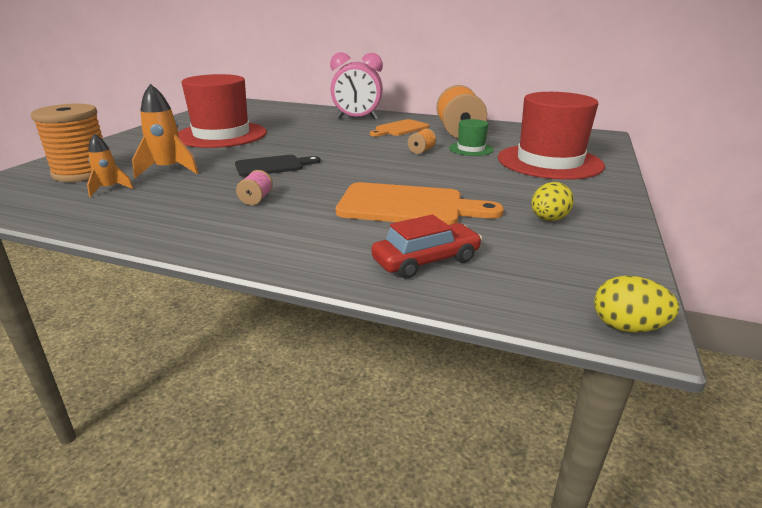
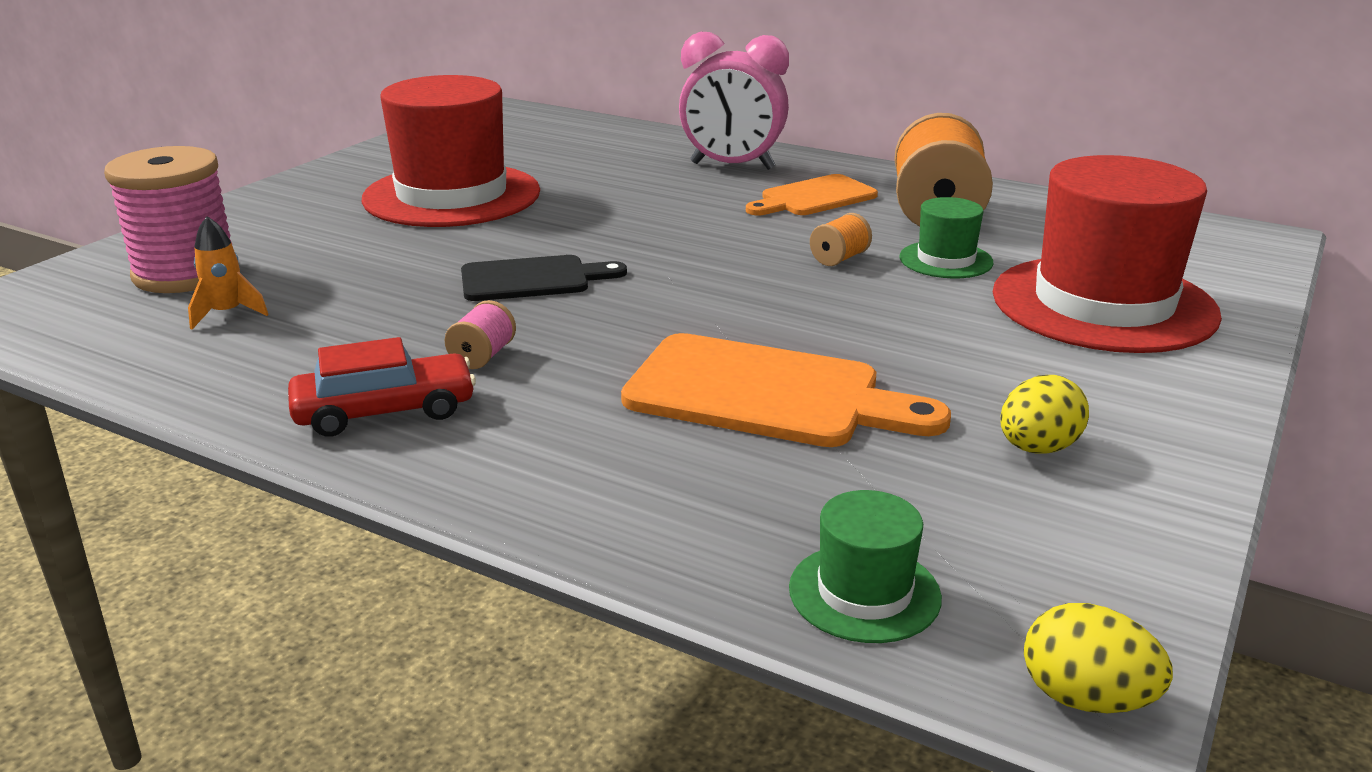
camera: 10 degrees right, 0 degrees up
(82, 173) = (186, 273): orange spool -> pink spool
(168, 170) = (337, 276): orange rocket -> none
(426, 260) = (759, 520): red car -> red car (385, 411)
(493, 289) = (864, 593): none -> green hat

